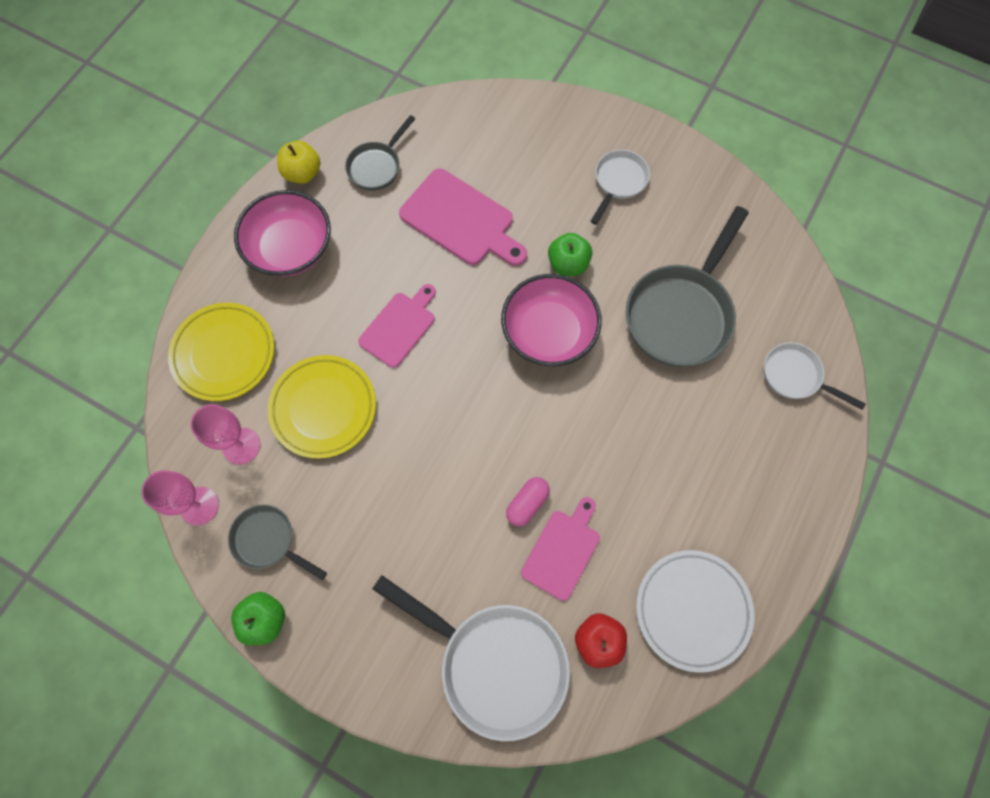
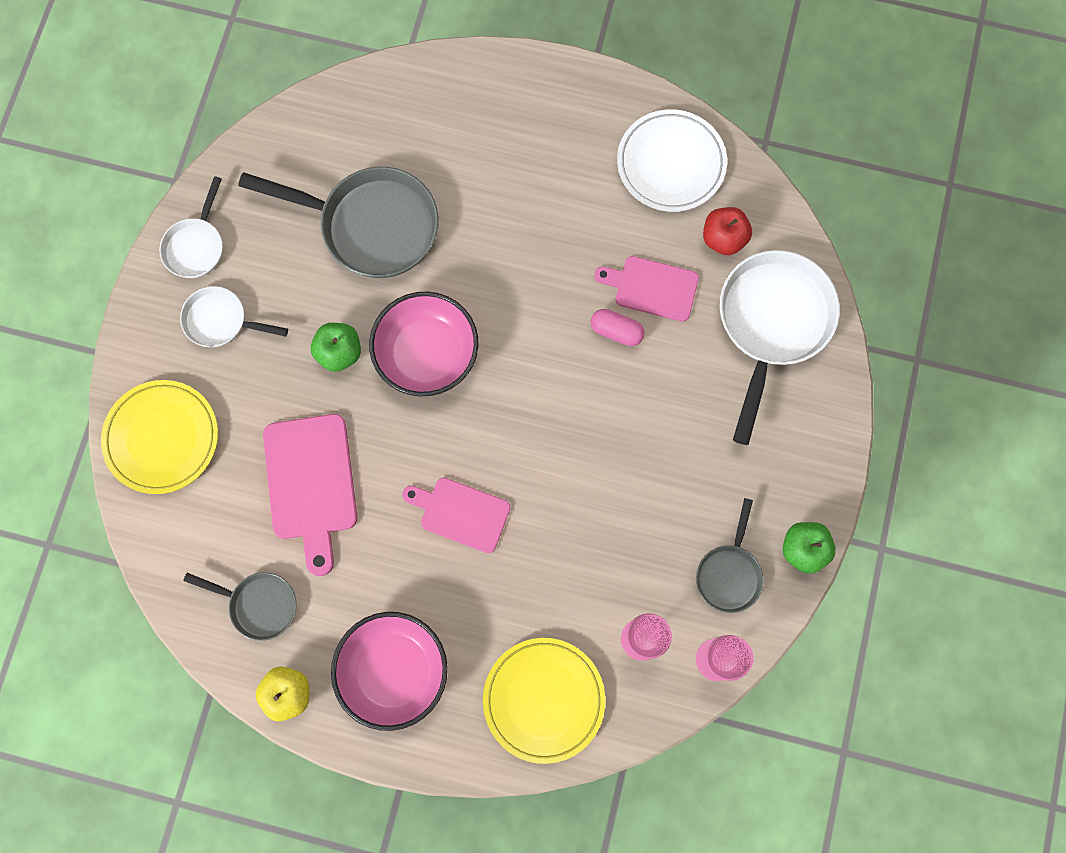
camera: 105 degrees left, 5 degrees up
(323, 408) = (575, 565): yellow plate -> yellow plate (162, 438)
(461, 220) = (311, 483): pink cutting board -> pink cutting board turned 150 degrees clockwise
(795, 376) = (414, 107): white pan -> white pan (196, 246)

